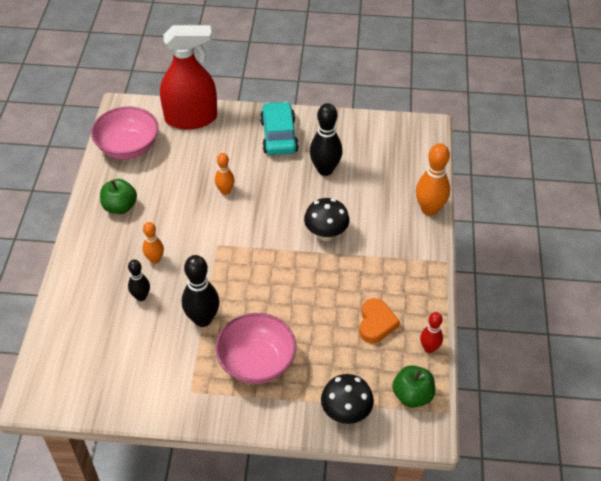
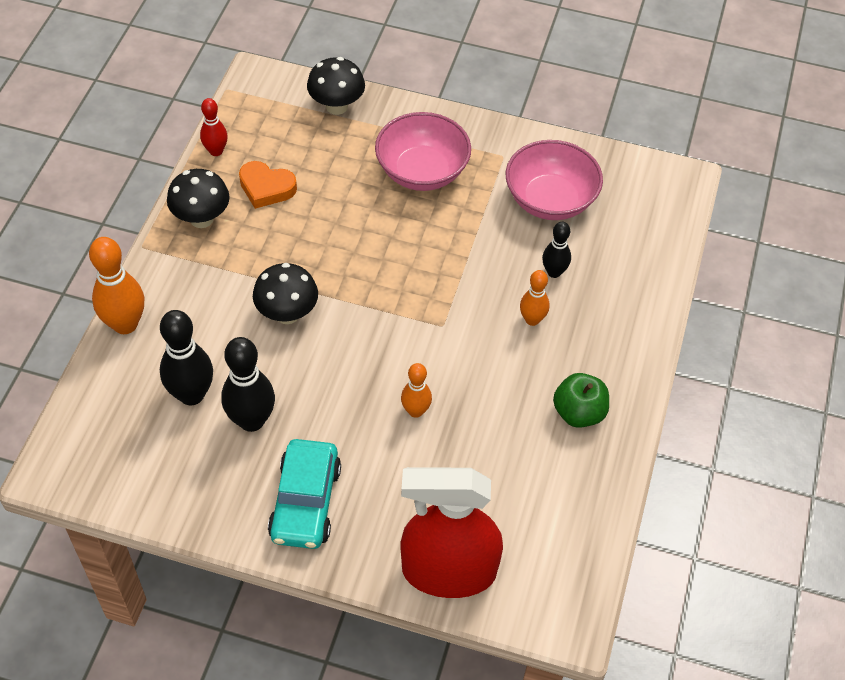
camera: 170 degrees left, 5 degrees up
(128, 147) = (563, 526): pink bowl -> pink bowl (550, 200)
(202, 319) = (478, 230): black bowling pin -> black bowling pin (191, 394)
(376, 324) = (266, 188): orange heart -> orange heart turned 90 degrees counterclockwise
(412, 395) = (258, 109): green apple -> none
(414, 290) = (201, 218): none -> black mushroom

